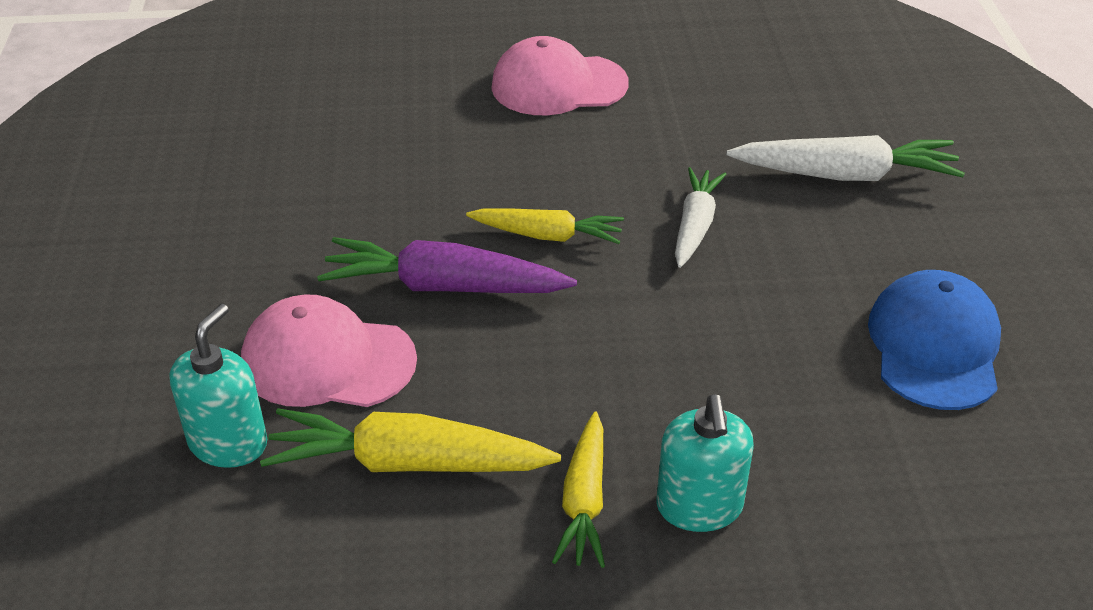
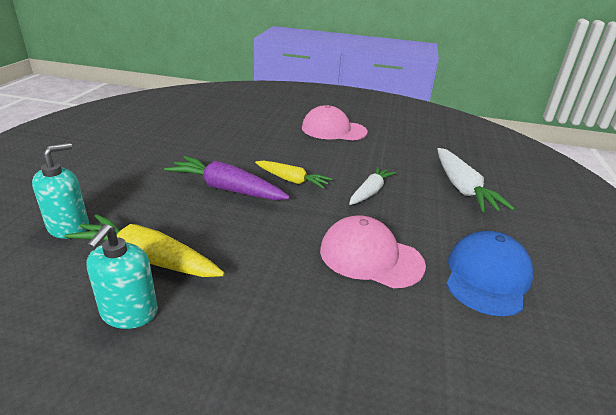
camera: 15 degrees right, 10 degrees down
(327, 361) = (147, 205): pink cap -> pink cap (370, 257)
(584, 500) = (229, 304): yellow carrot -> none
(699, 507) = (296, 326): turquoise soap dispenser -> turquoise soap dispenser (129, 313)
(845, 175) = (462, 188): white carrot -> white carrot turned 60 degrees clockwise

